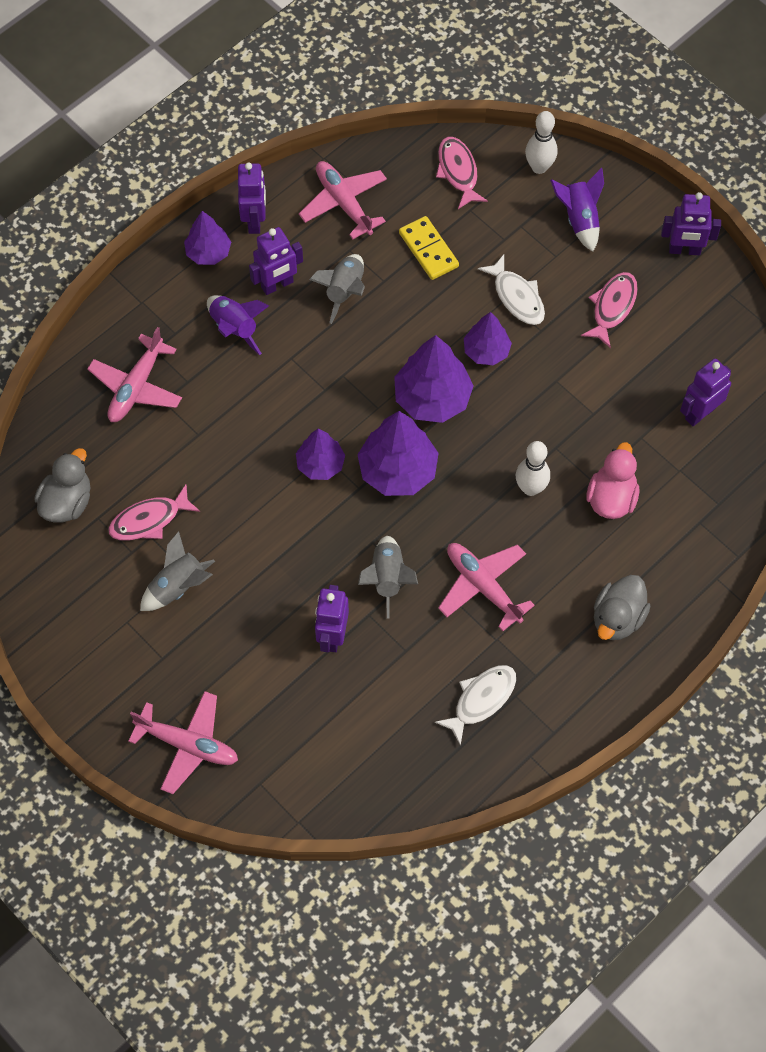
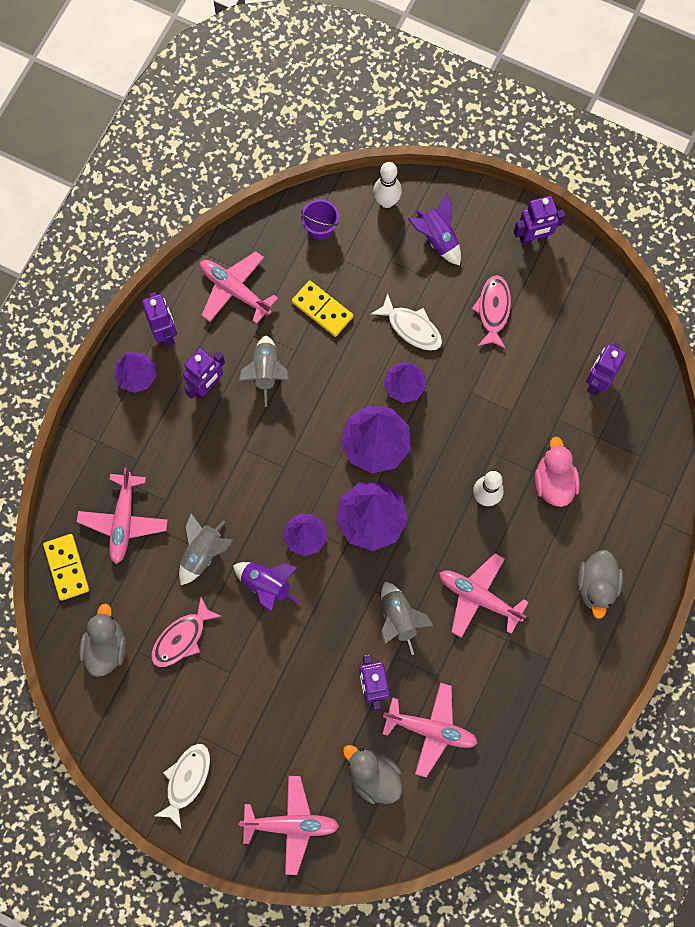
camera: 20 degrees left, 10 degrees up
(59, 412) = (67, 567): none -> yellow domino
(178, 586) = (229, 688): grey rocket -> grey rocket (203, 553)
(234, 328) = (186, 438): purple rocket -> purple rocket (266, 585)
(296, 726) = (373, 776): none -> grey duck
(377, 702) = (431, 729): none -> pink plane
(458, 172) = (320, 228): pink fish -> purple bucket
(481, 700) = (513, 697): white fish -> white fish (186, 780)

